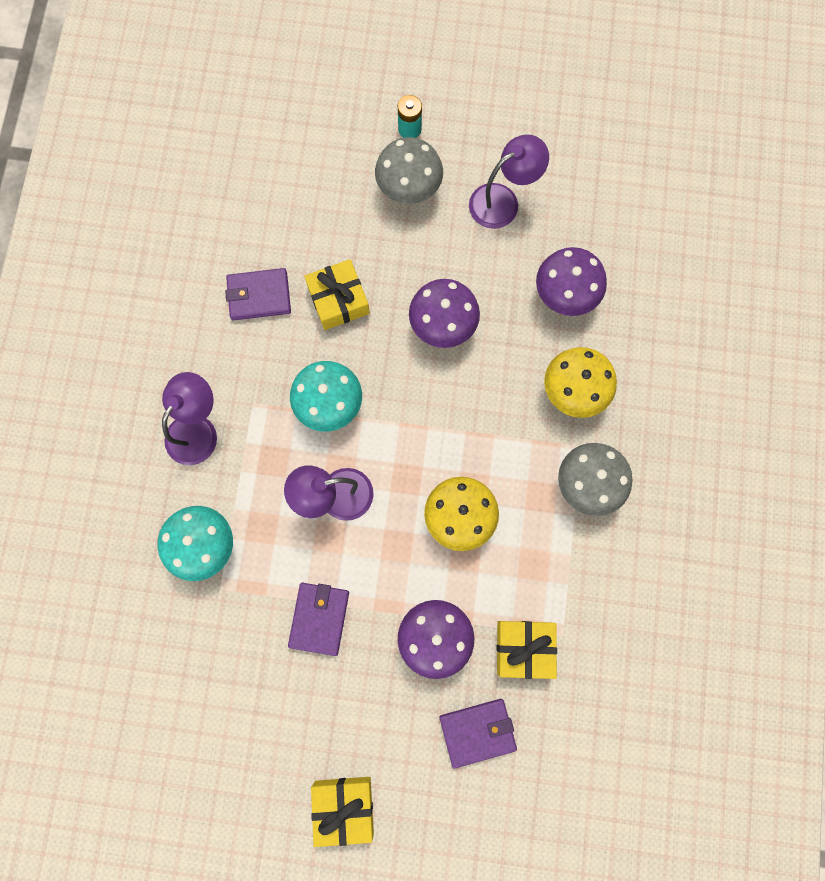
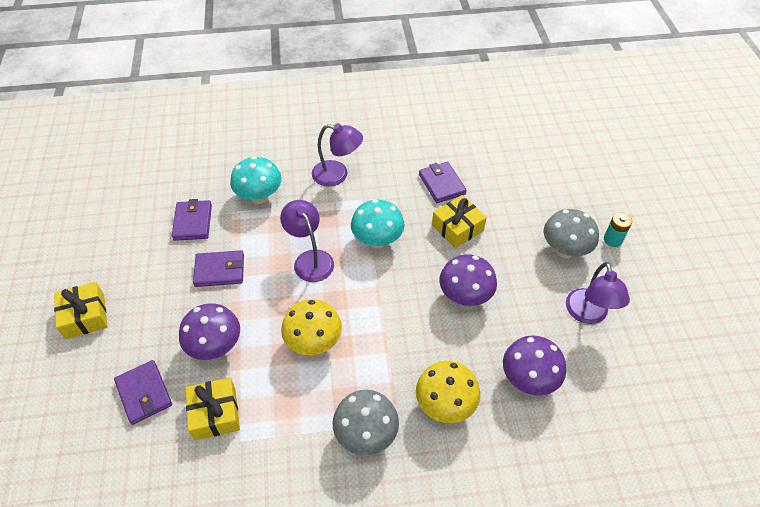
camera: 75 degrees right, 25 degrees down
(223, 646) = (193, 222): none -> purple wallet
(503, 200) = (588, 314): purple lamp -> purple lamp turned 45 degrees clockwise

